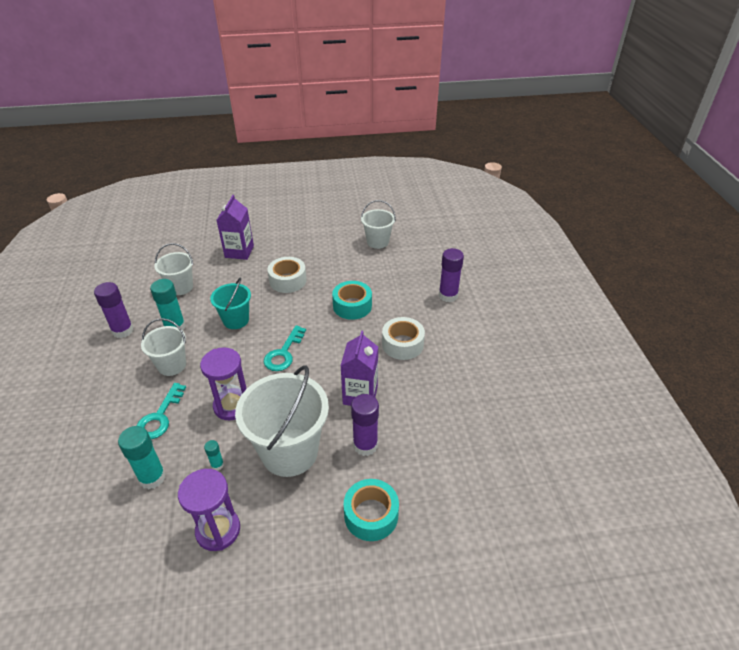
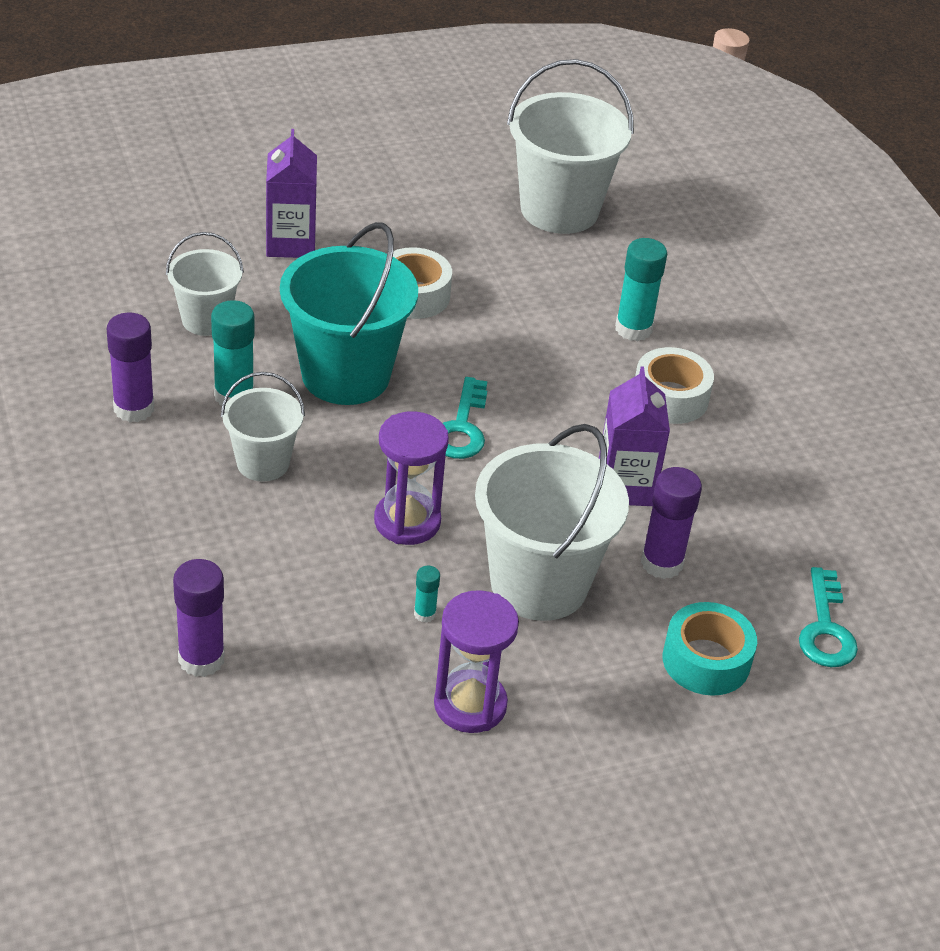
camera: 15 degrees left, 0 degrees up
(152, 477) = (321, 642): turquoise glue stick -> turquoise glue stick (633, 329)
(160, 417) = (285, 549): turquoise key -> turquoise key (825, 628)
(236, 320) = (346, 375): turquoise bucket -> turquoise bucket, size x1.78
(352, 306) = (555, 335): turquoise tape -> none
(377, 242) = (559, 210): white bucket -> white bucket, size x1.78
(448, 295) = (724, 306): purple glue stick -> purple glue stick (201, 659)

